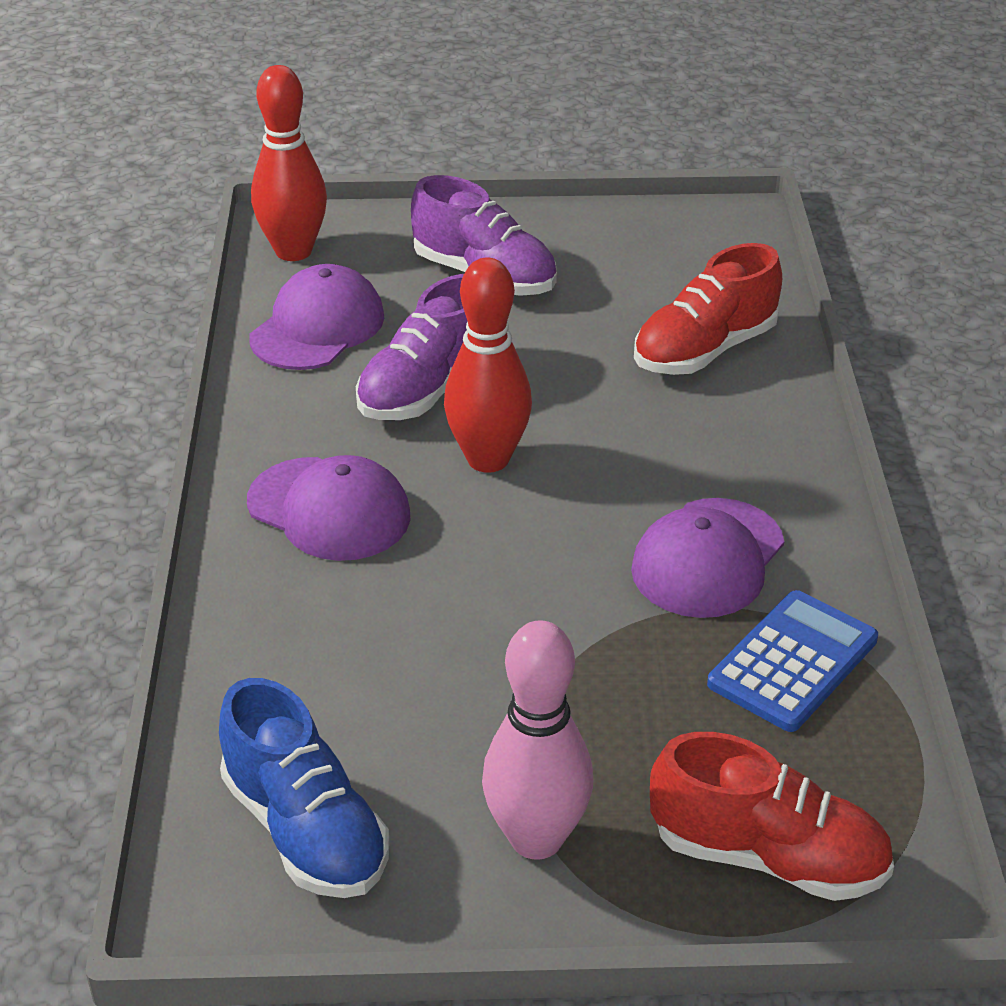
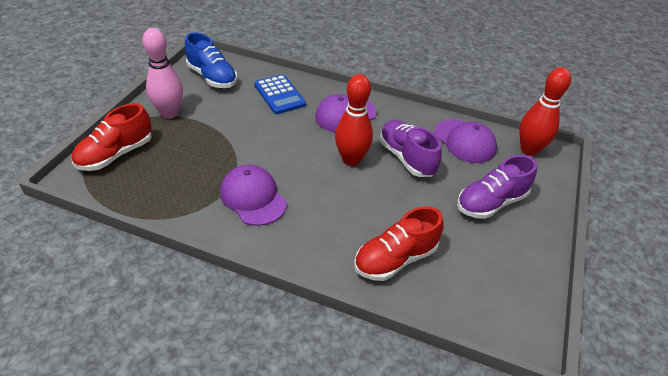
camera: 110 degrees right, 5 degrees up
(305, 830) = (212, 77): blue shoe -> blue shoe turned 120 degrees counterclockwise
(704, 350) = (395, 259): red shoe -> red shoe turned 105 degrees counterclockwise
(793, 662) = (183, 197): blue calculator -> blue calculator (279, 95)

